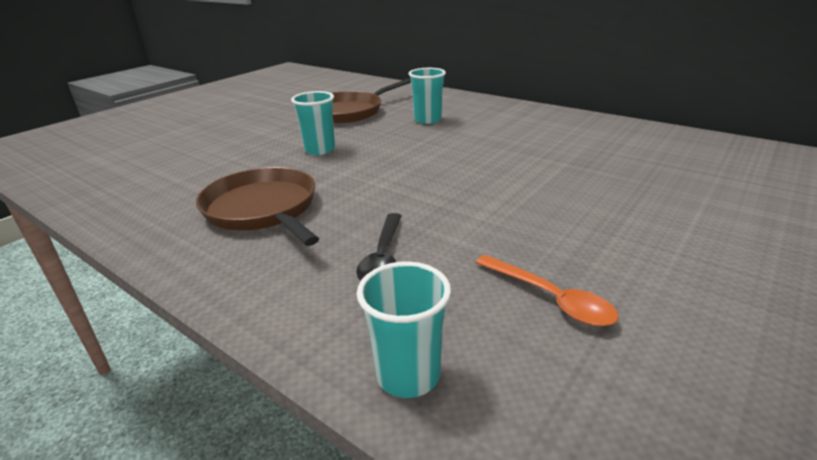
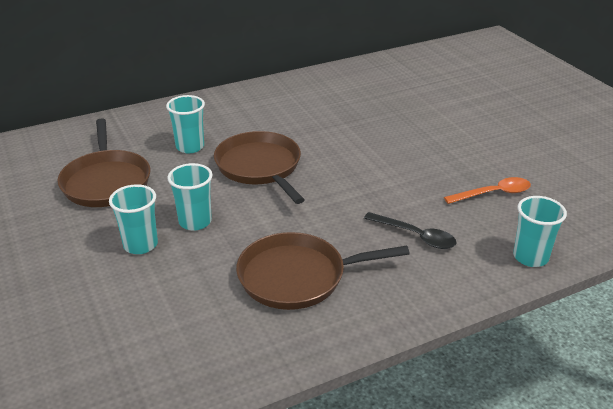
camera: 65 degrees left, 5 degrees up
(275, 142) = (140, 245): none -> turquoise cup
(429, 149) = (260, 167): none -> brown pan

